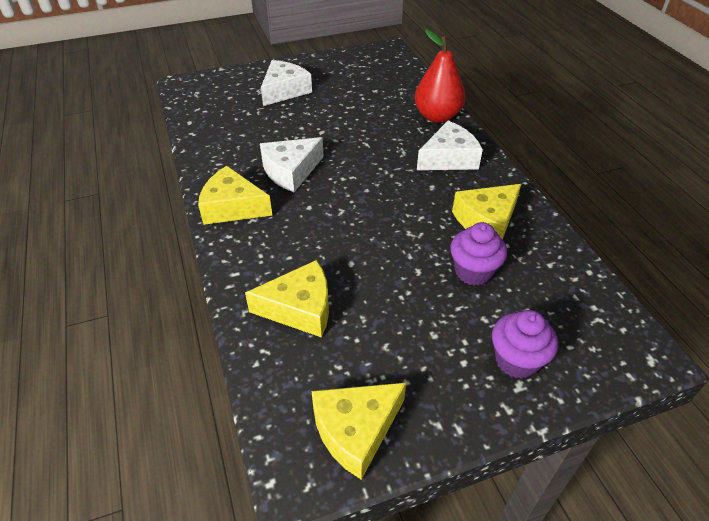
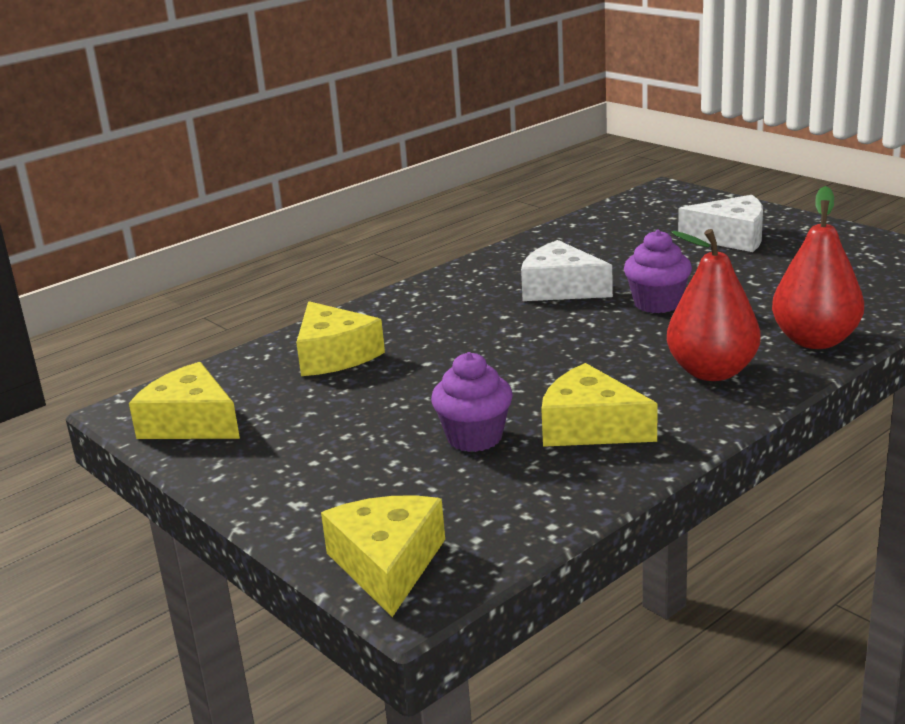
camera: 70 degrees right, 20 degrees down
(232, 207) = (463, 280): yellow cheese -> yellow cheese (387, 565)
(449, 158) = (712, 372): white cheese -> red pear
(516, 360) = (336, 494): purple cupcake -> purple cupcake (657, 304)

